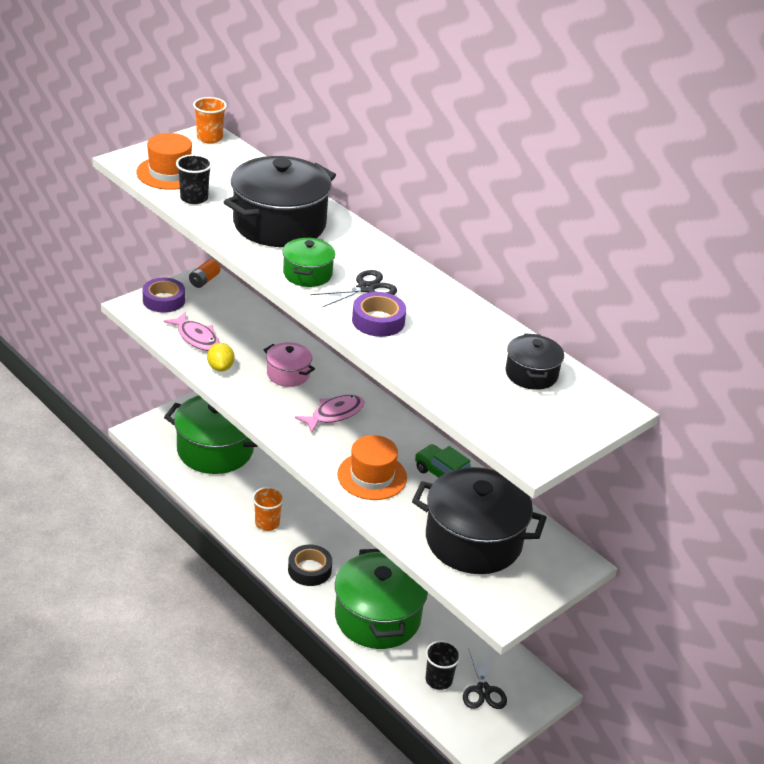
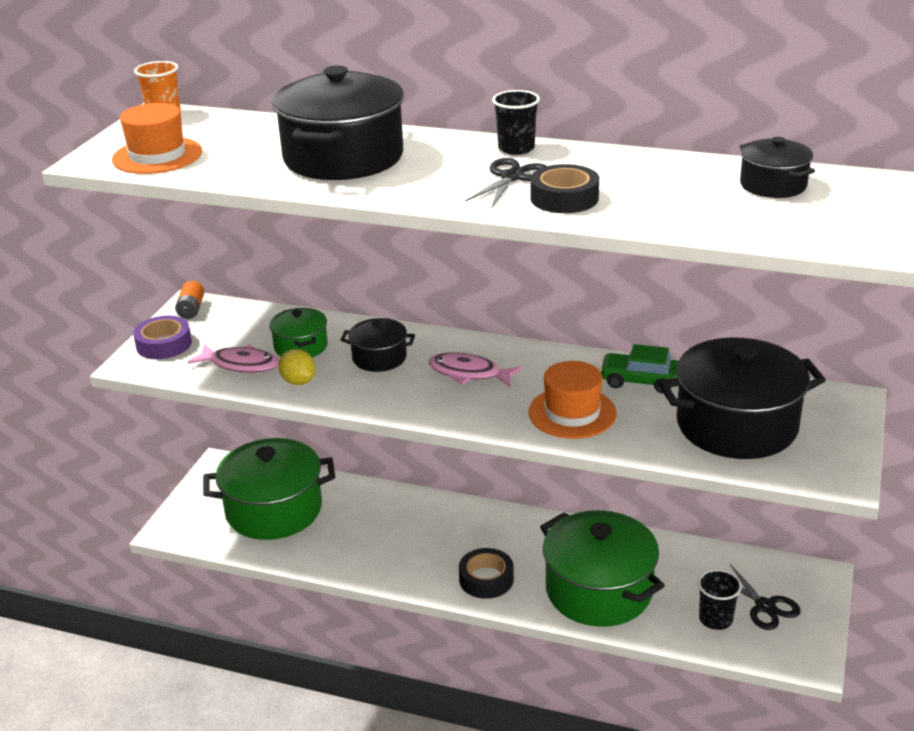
camera: 25 degrees left, 5 degrees down
(194, 198) = (216, 167): black cup -> black cup (516, 148)
(267, 523) = (398, 555): orange cup -> none
(288, 374) = (379, 358): pink pot -> black pot
(307, 274) = (434, 187): green pot -> green pot (301, 347)
(334, 414) = (469, 373): pink fish -> pink fish turned 90 degrees counterclockwise
(378, 321) = (564, 198): purple tape -> black tape

